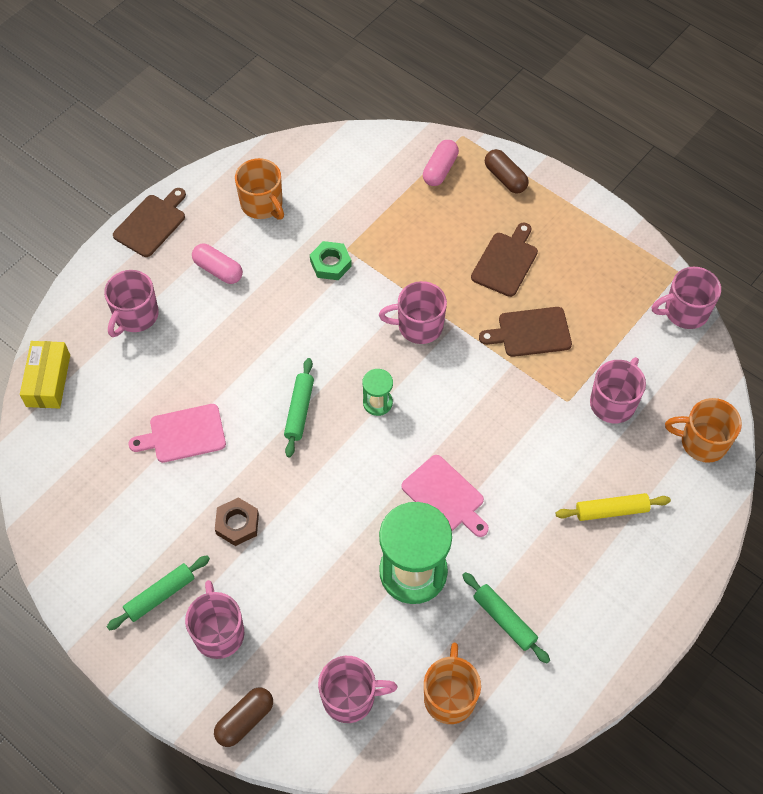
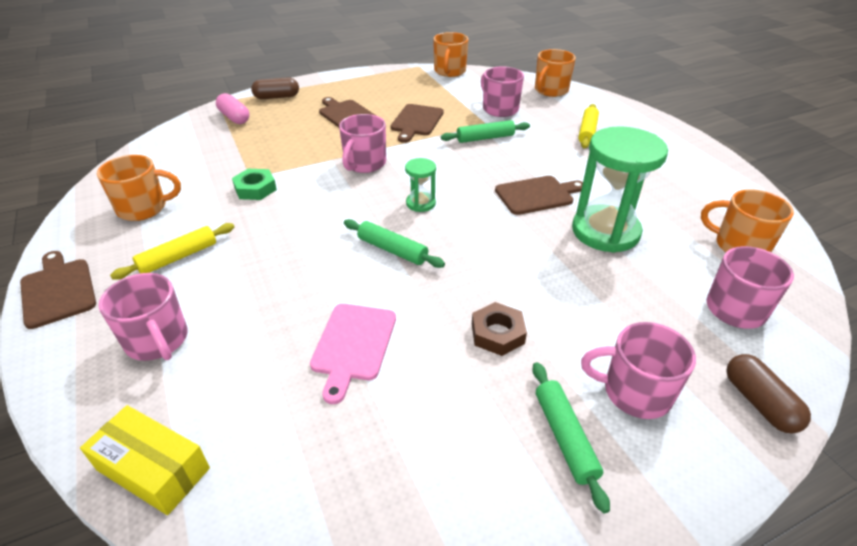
camera: 65 degrees left, 20 degrees down
(218, 270) = (178, 257): pink capsule -> yellow rolling pin
(445, 496) = (537, 195): pink cutting board -> brown cutting board
(504, 620) = (668, 199): green rolling pin -> green rolling pin (485, 138)
(685, 311) = (449, 71): pink mug -> orange mug

